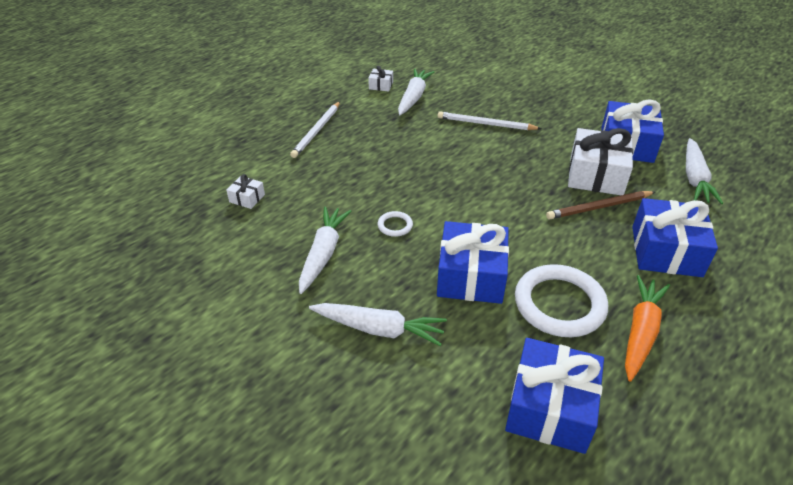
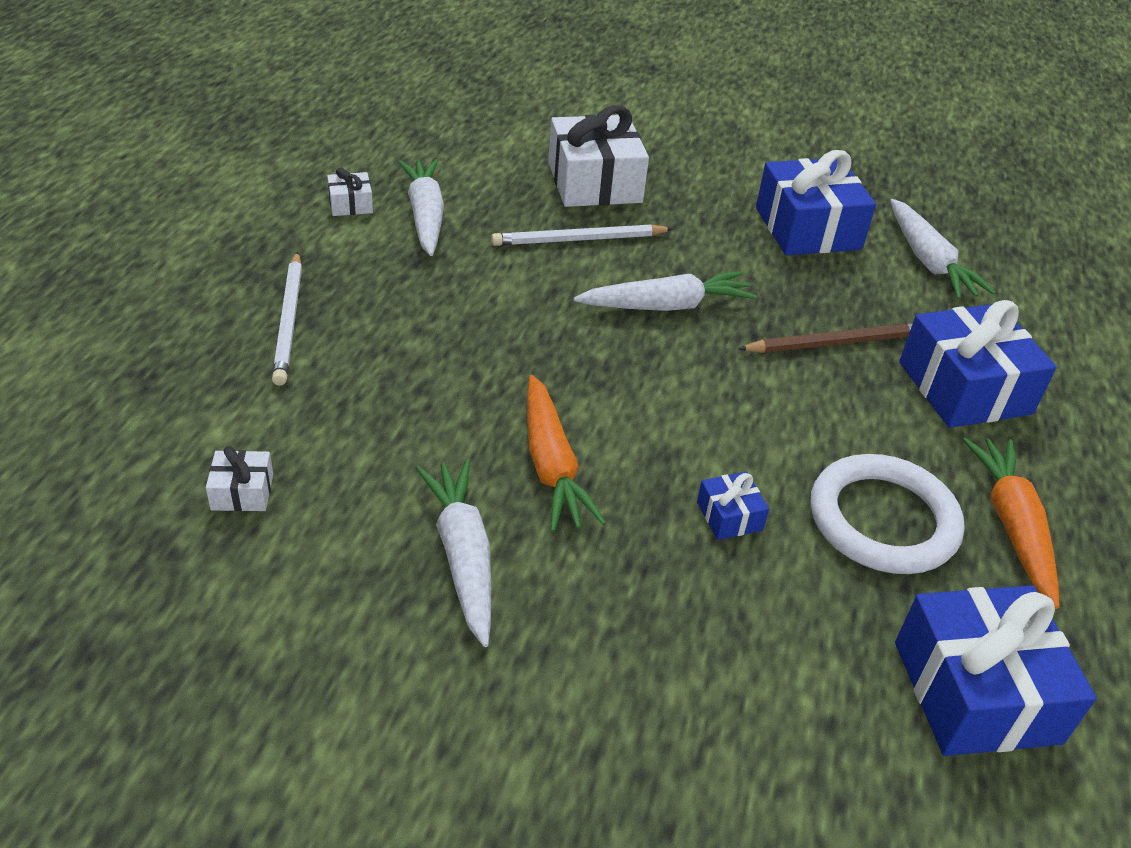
camera: 30 degrees left, 0 degrees up
(379, 329) = (649, 661): white carrot -> white carrot (666, 306)
(395, 226) = (552, 465): white ring -> orange carrot
(471, 276) = (729, 516): blue gift -> blue gift, size x0.45
(596, 175) = (797, 289): white gift -> white gift (594, 182)
(599, 207) = (835, 343): brown pencil -> brown pencil turned 150 degrees counterclockwise

